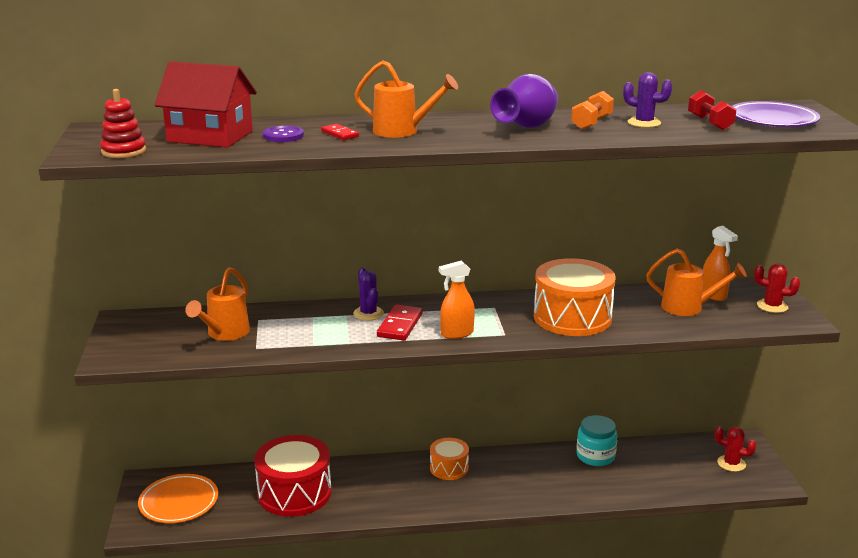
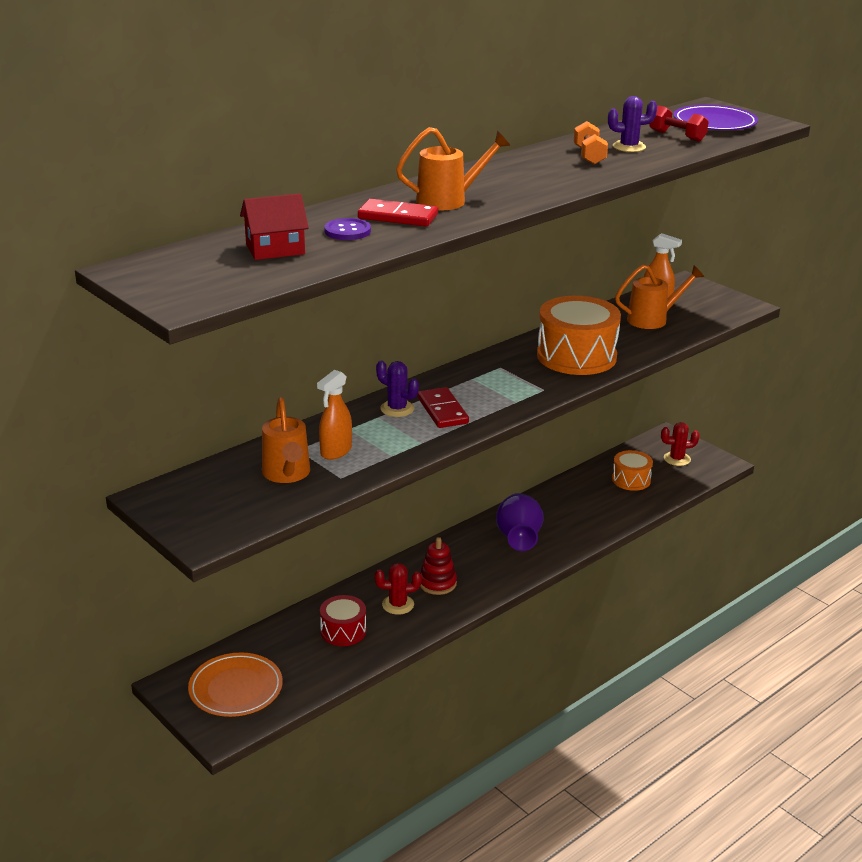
camera: 35 degrees left, 5 degrees up
(124, 151) = (222, 288): red stacking toy -> red stacking toy (437, 583)
(210, 136) = (275, 249): red house -> red house, size x0.64
(294, 493) = (343, 631): red drum -> red drum, size x0.55
(339, 134) = (398, 217): red domino -> red domino, size x1.66
(449, 468) = (459, 551): orange drum -> orange drum (631, 480)
(456, 334) = (503, 402): orange spray bottle -> orange spray bottle (336, 451)
(526, 127) = (546, 172): purple vase -> purple vase (518, 538)
(595, 456) = (569, 492): turquoise jar -> none
(772, 306) = (710, 299): red cactus -> red cactus (398, 605)

